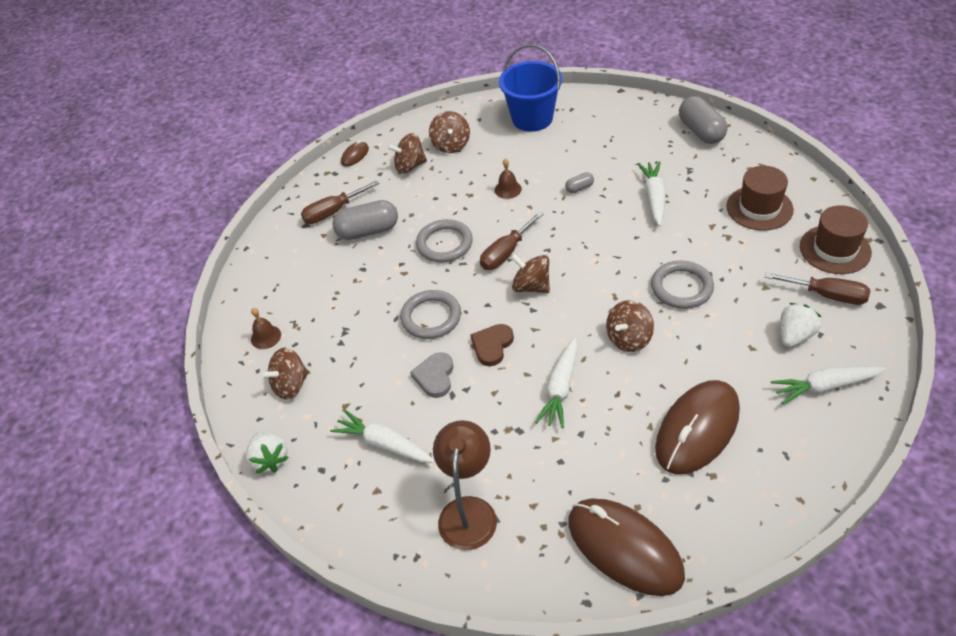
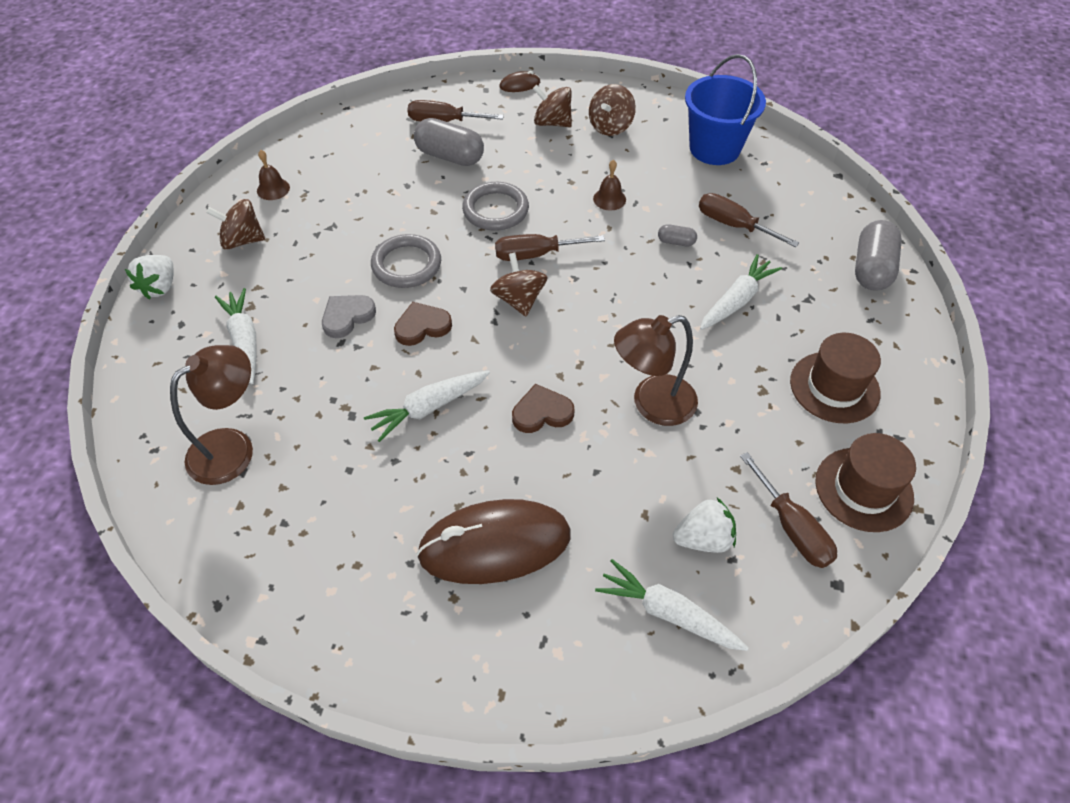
camera: 35 degrees right, 5 degrees up
(599, 156) = (733, 225): none -> brown screwdriver
(624, 548) = (301, 589): brown mouse -> none
(629, 339) = (542, 412): brown spinning top -> brown heart
(681, 287) = (652, 404): grey ring -> brown lamp

